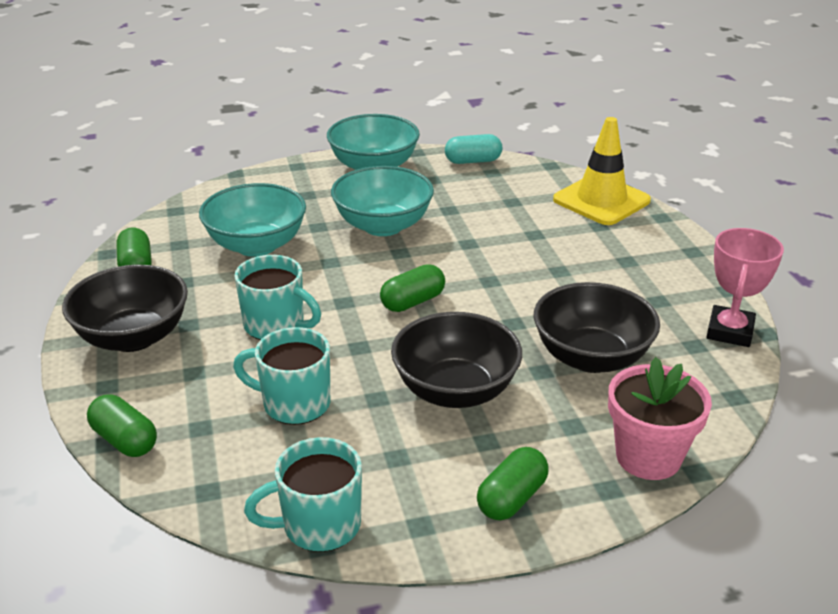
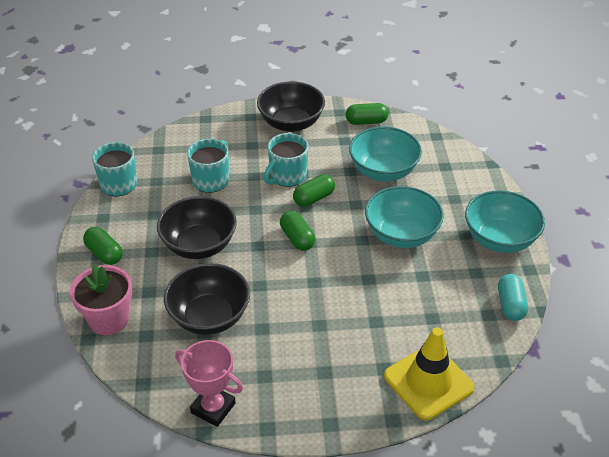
camera: 100 degrees right, 10 degrees up
(125, 440) = (205, 124): green capsule -> green capsule (314, 198)

